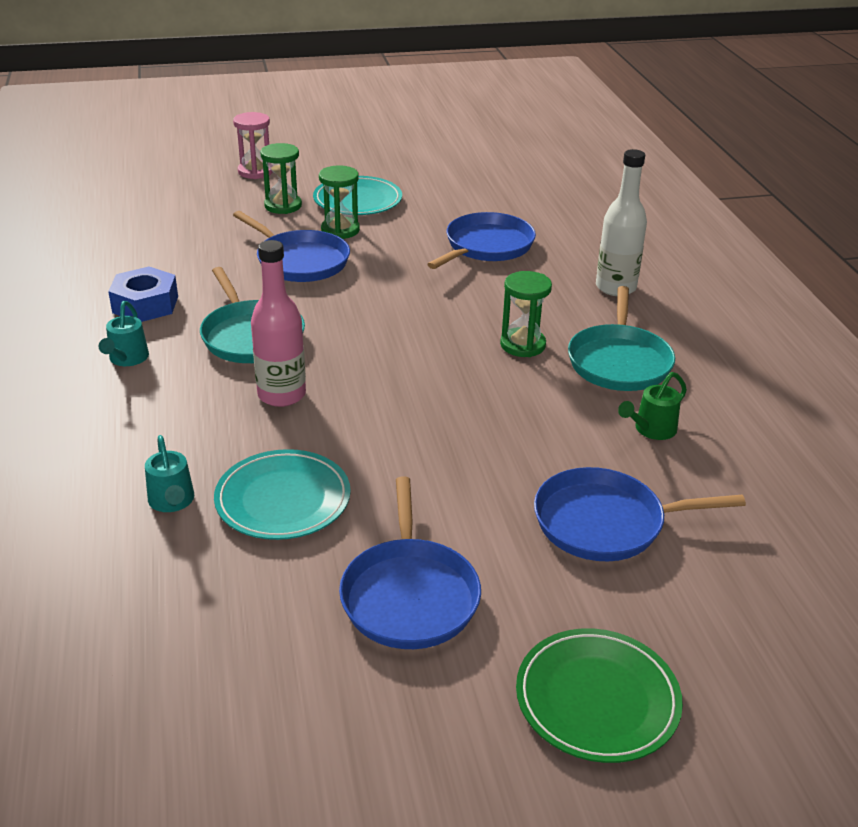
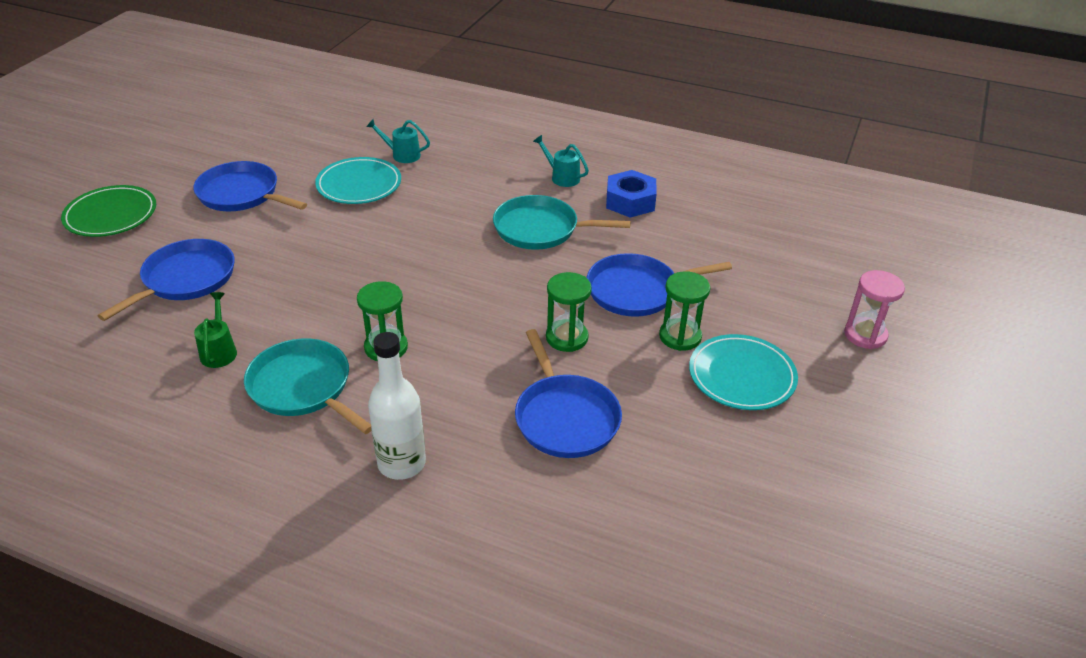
camera: 125 degrees right, 5 degrees up
(281, 395) = (455, 217): pink bottle -> none
(283, 206) = (763, 322): green hourglass -> green hourglass (567, 337)

